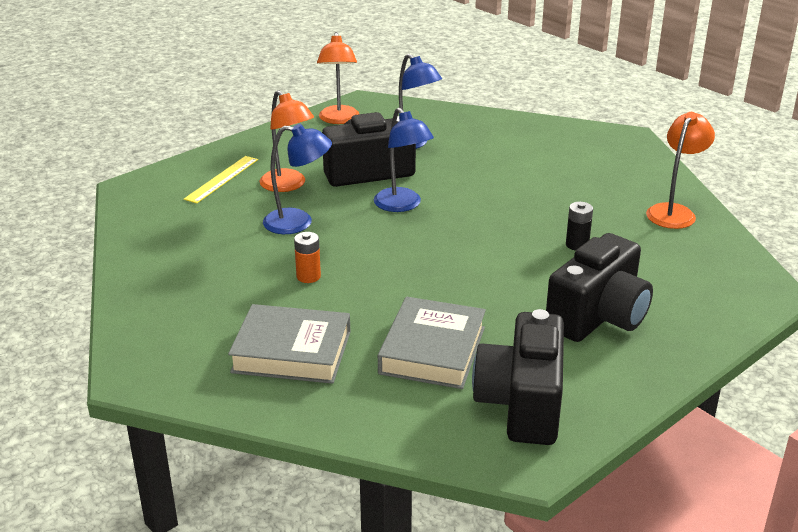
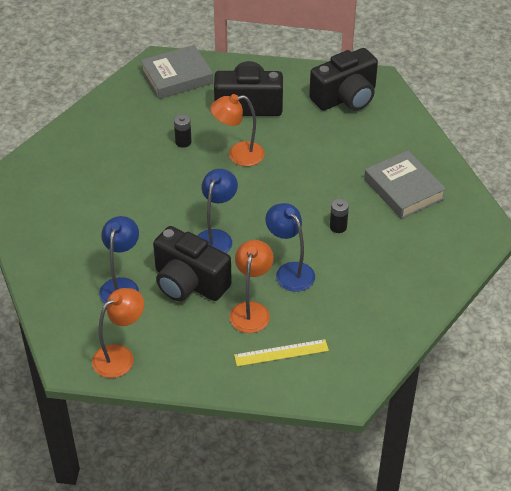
camera: 130 degrees left, 15 degrees up
(308, 276) = (338, 227): orange battery -> black battery
(432, 350) = (342, 143): grey book -> grey book (177, 77)
(674, 212) = (100, 121): orange lamp -> orange lamp (238, 155)

